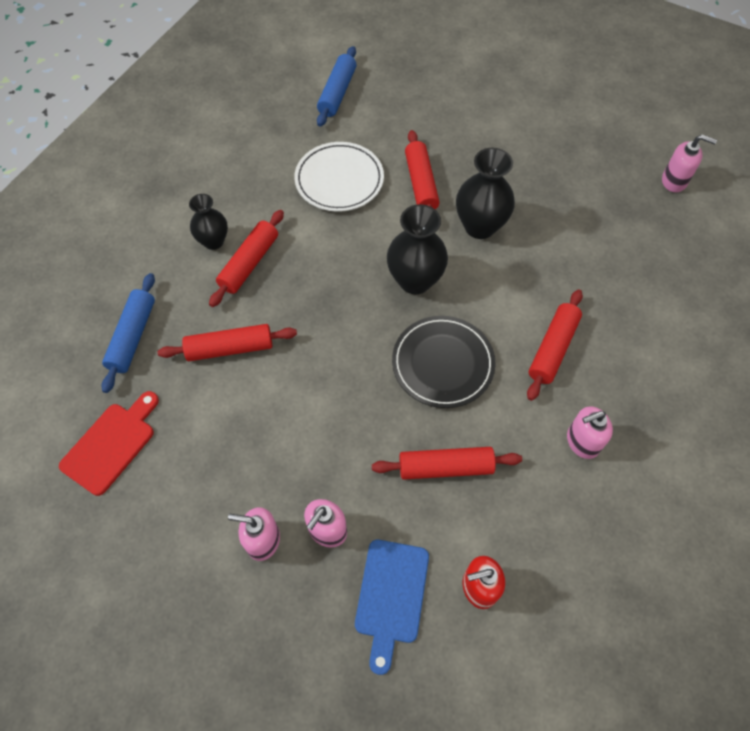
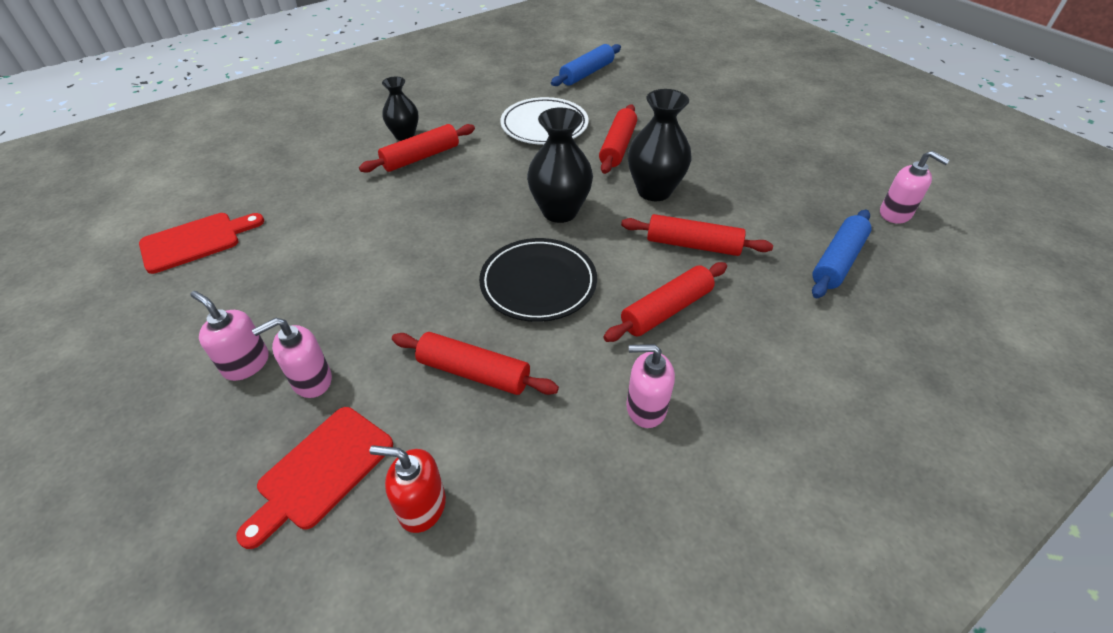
camera: 25 degrees right, 15 degrees down
(133, 337) = (284, 176): blue rolling pin -> blue rolling pin (838, 261)
(230, 348) = (353, 208): red rolling pin -> red rolling pin (693, 245)
(391, 596) = (321, 471): blue cutting board -> red cutting board

